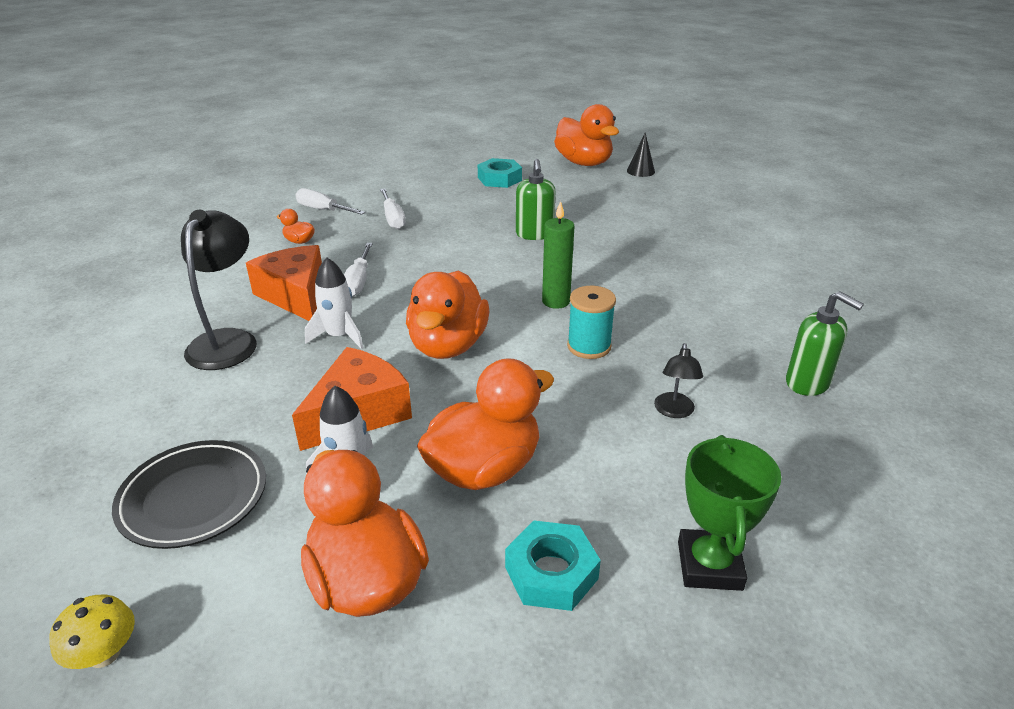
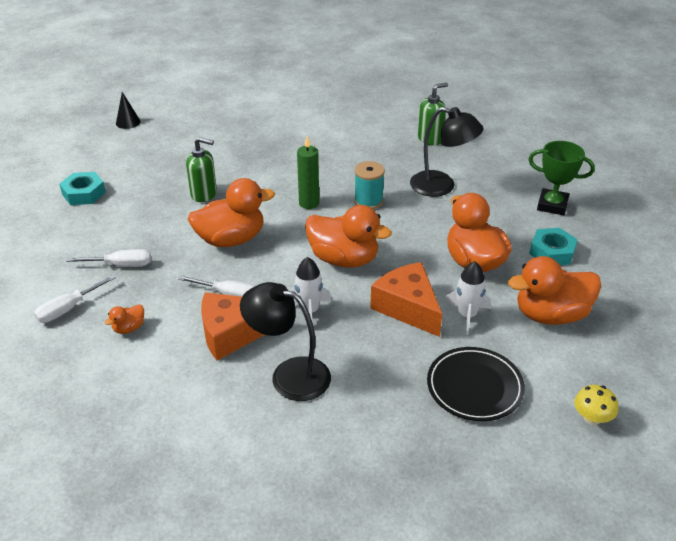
camera: 75 degrees left, 5 degrees up
(584, 163) = (88, 144): orange duck -> orange duck (231, 239)
(674, 411) = (441, 186): black lamp -> black lamp, size x1.93

